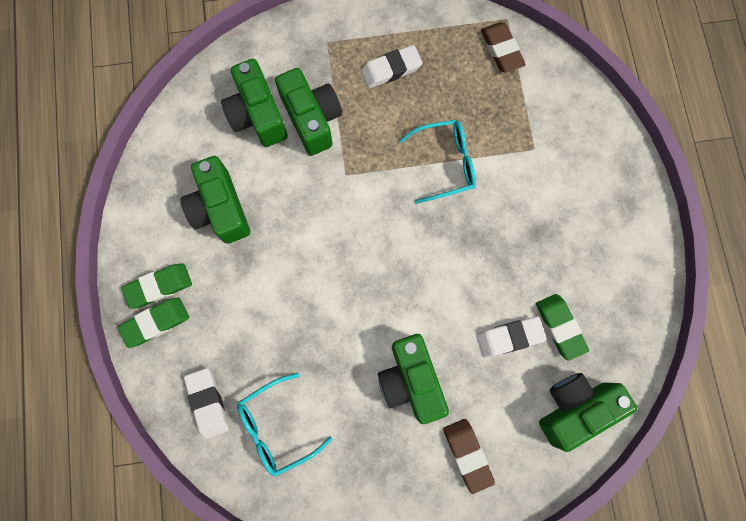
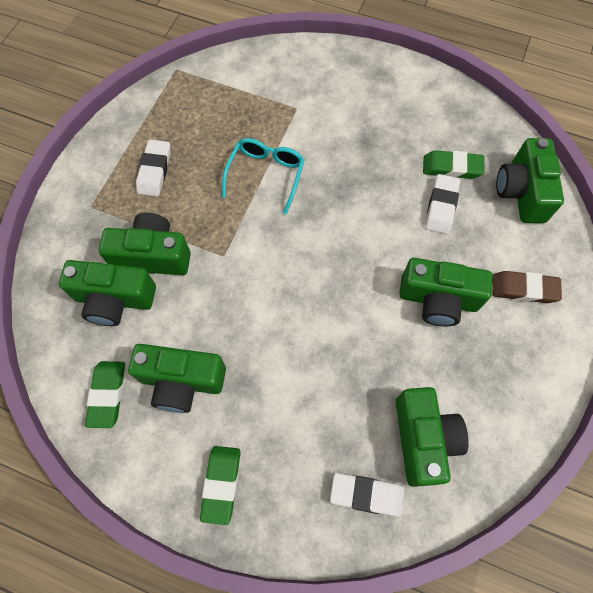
camera: 60 degrees left, 10 degrees down
(156, 322) = (256, 507): green eraser -> green eraser (108, 394)
(276, 427) = (423, 439): turquoise glasses -> green camera
(501, 50) = (198, 86): brown eraser -> none

